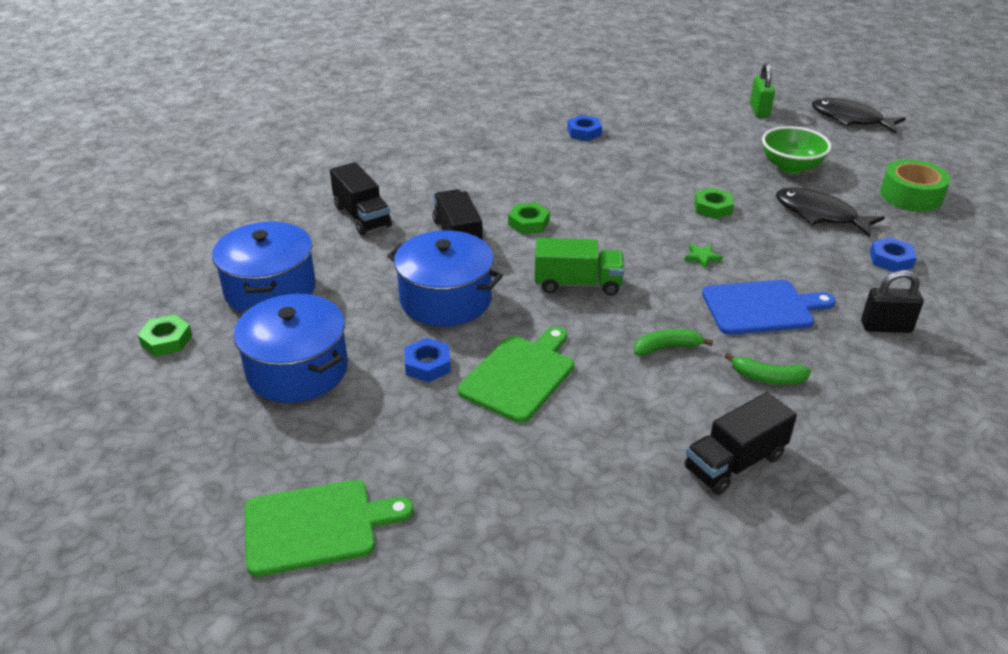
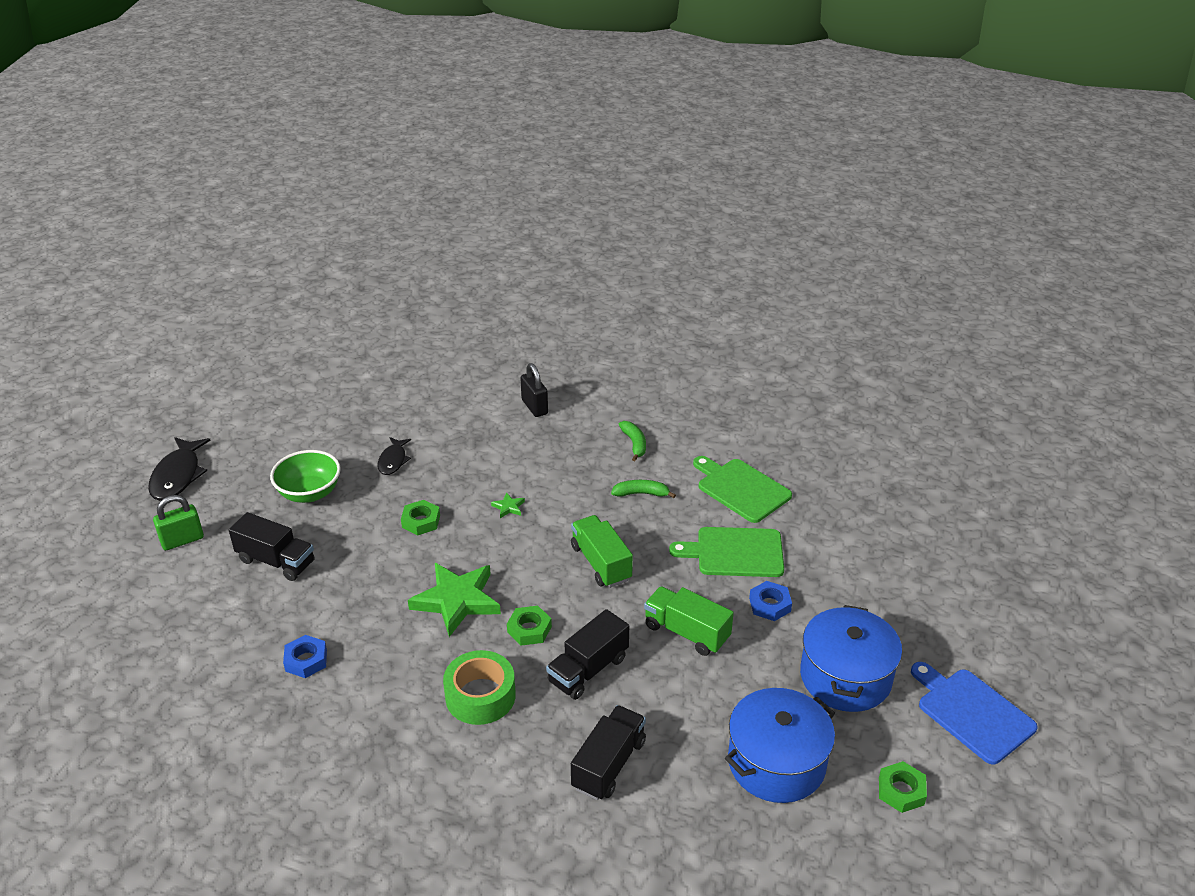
camera: 120 degrees left, 0 degrees up
(316, 526) = (947, 585): green cutting board -> green cutting board (741, 489)
(445, 299) = (686, 632): blue pot -> green truck
(593, 200) = (457, 601): none -> green star
(667, 347) = (641, 494): green banana -> green banana turned 135 degrees clockwise
(734, 463) = (724, 439): black truck -> black truck (276, 561)
(762, 307) = (555, 462): blue cutting board -> blue cutting board (972, 712)
(820, 215) = (393, 461): black fish -> black fish, size x0.61
(891, 260) = (442, 416): blue nut -> none
(911, 195) = (327, 420): green tape -> green tape (480, 696)

